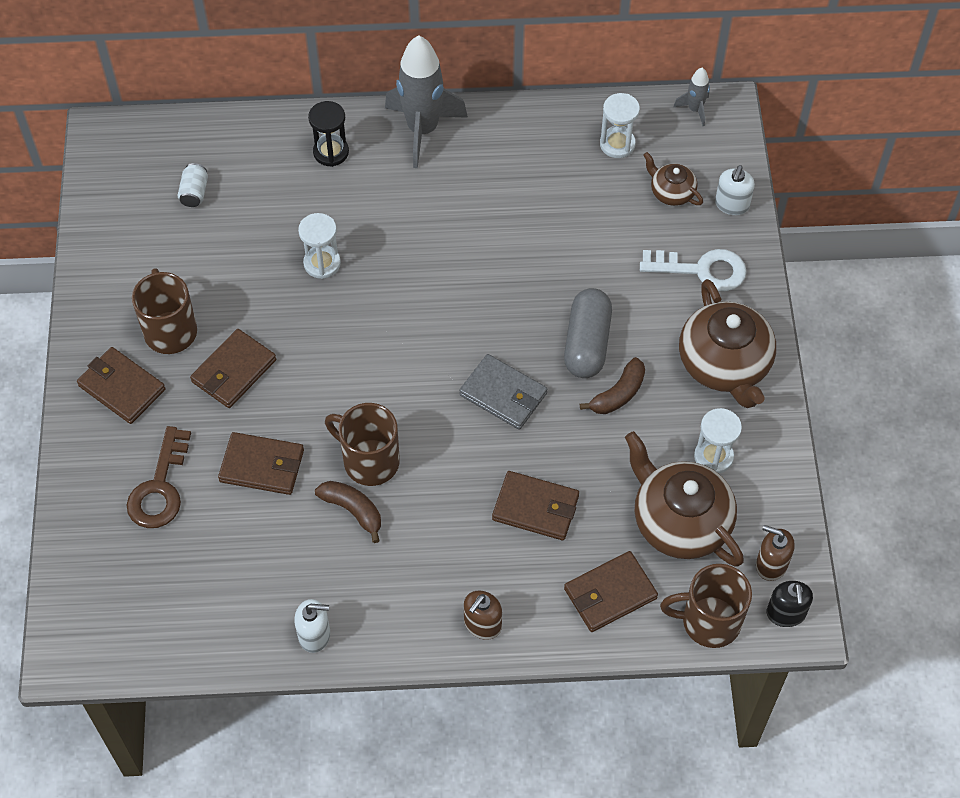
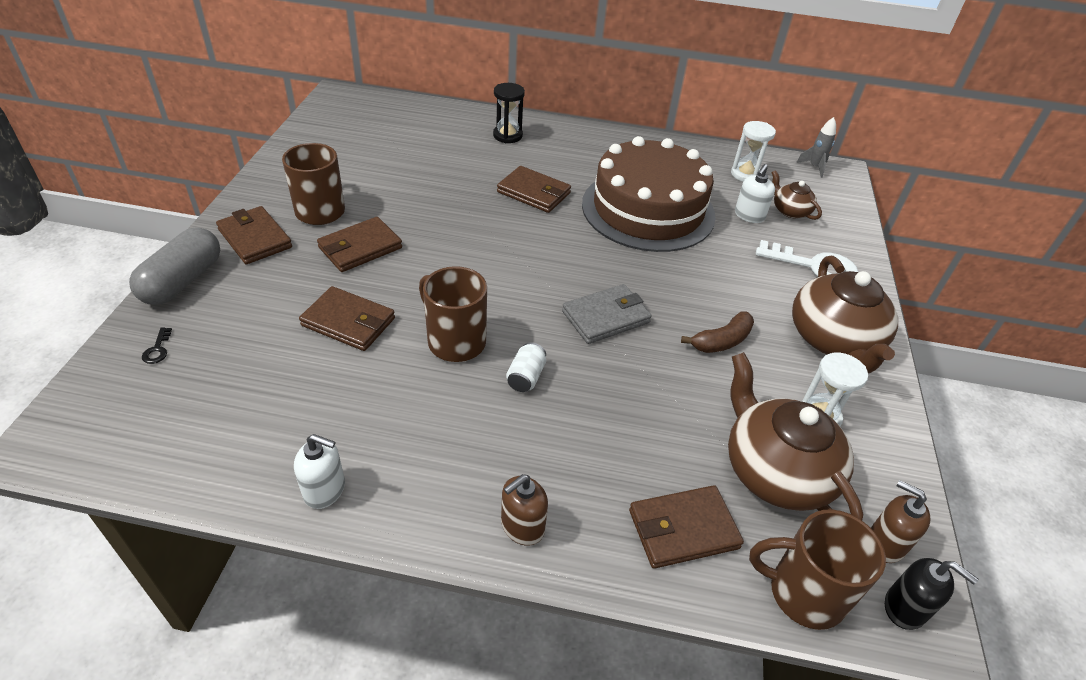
camera: 10 degrees right, 15 degrees down
(103, 542) = (157, 349): none -> black key
(160, 487) = (242, 317): brown key -> none
(194, 193) = (389, 136): white can -> white can (526, 377)
(322, 263) = (472, 195): white hourglass -> none
(353, 510) = (421, 379): brown banana -> none
(422, 130) = (586, 137): grey rocket -> none
(503, 394) = (606, 317): grey wallet -> grey wallet turned 75 degrees counterclockwise
(517, 233) = (648, 209): none -> brown cake
(536, 508) = (615, 421): brown wallet -> brown wallet (534, 193)
(587, 343) = (697, 296): grey capsule -> grey capsule (183, 281)
(732, 204) = (844, 229): white soap dispenser -> white soap dispenser (749, 216)
(786, 613) = (905, 608): black soap dispenser -> black soap dispenser turned 60 degrees counterclockwise

